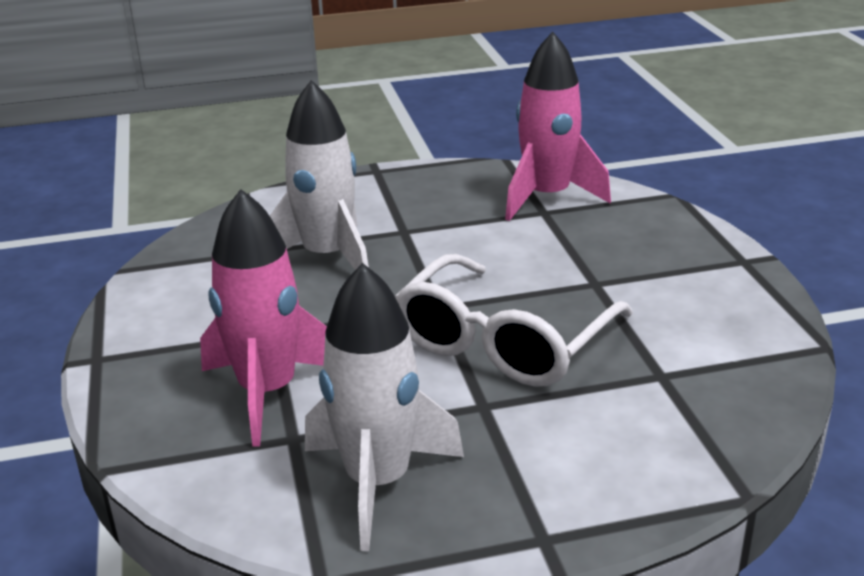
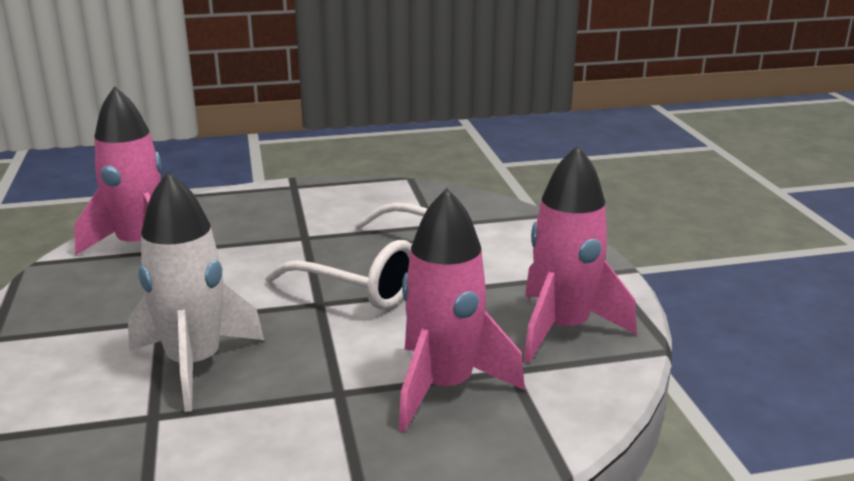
camera: 90 degrees left, 5 degrees down
(377, 482) = (563, 329): white rocket -> pink rocket

